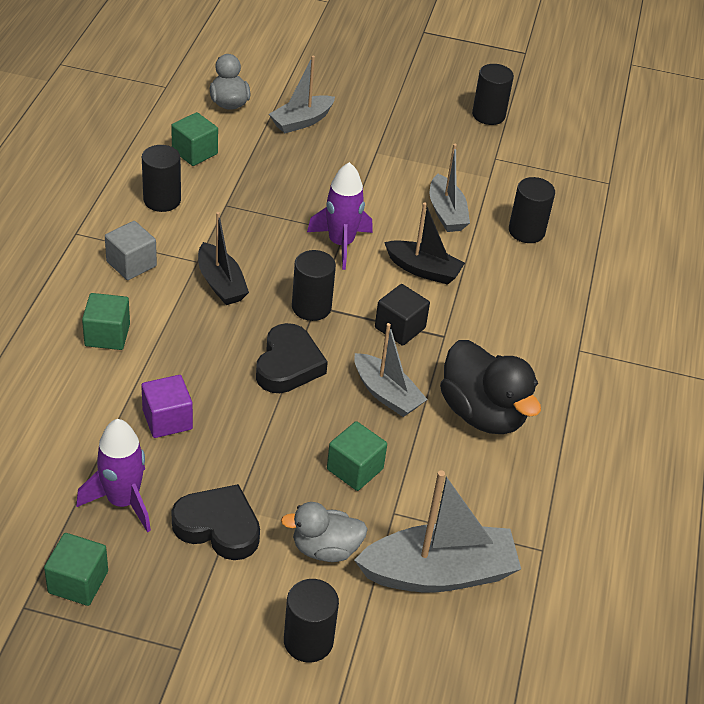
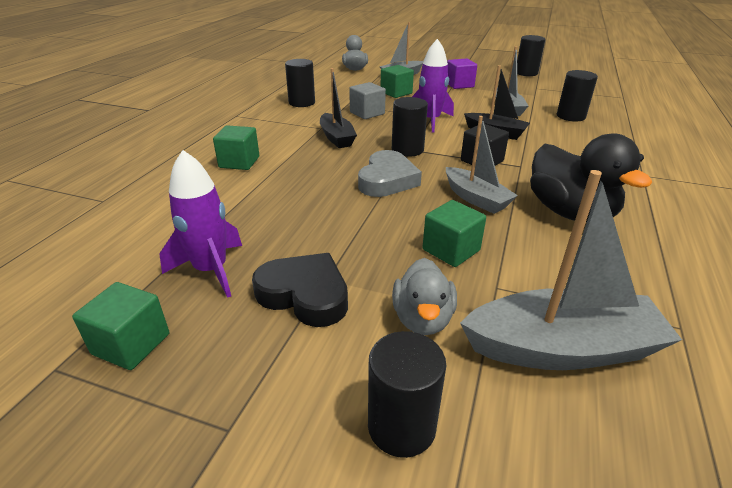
camera: 10 degrees right, 10 degrees down
(131, 264) = (271, 128): grey cube -> grey cube (367, 113)
(167, 420) = (274, 212): purple cube -> purple cube (459, 85)
(194, 152) = (329, 85): green cube -> green cube (396, 93)
(288, 365) = (387, 180): black heart -> grey heart
(325, 549) = (422, 319): grey duck -> grey duck turned 90 degrees counterclockwise

